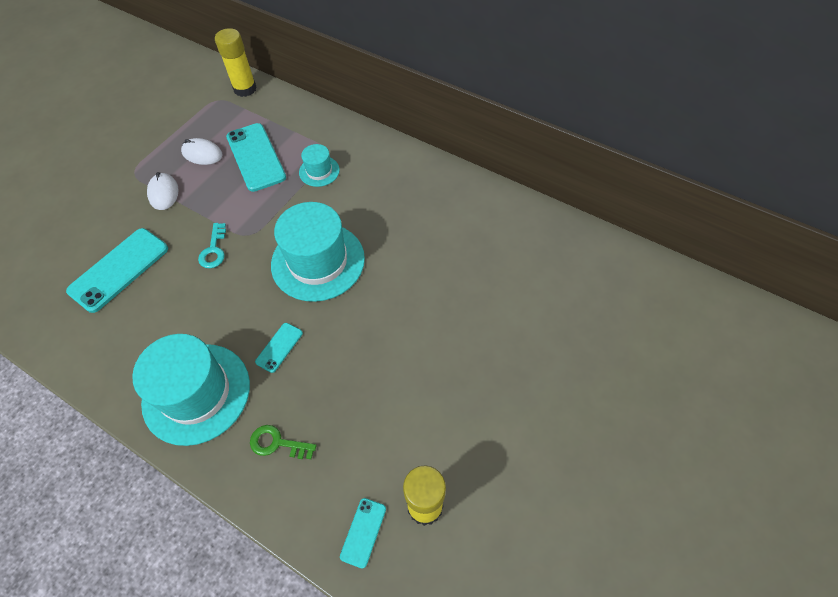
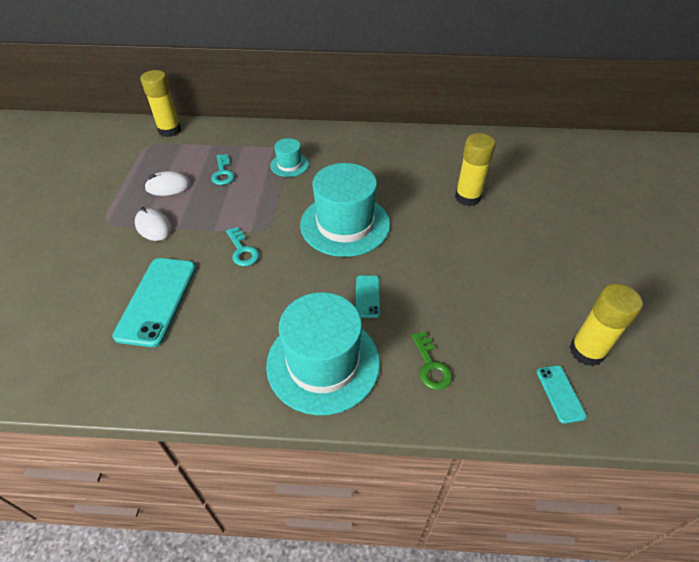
camera: 30 degrees left, 10 degrees down
(256, 157) = (223, 173): turquoise phone -> turquoise key
(277, 443) = (431, 366): green key -> green key turned 90 degrees counterclockwise
(458, 282) = (467, 197): none -> yellow glue stick

